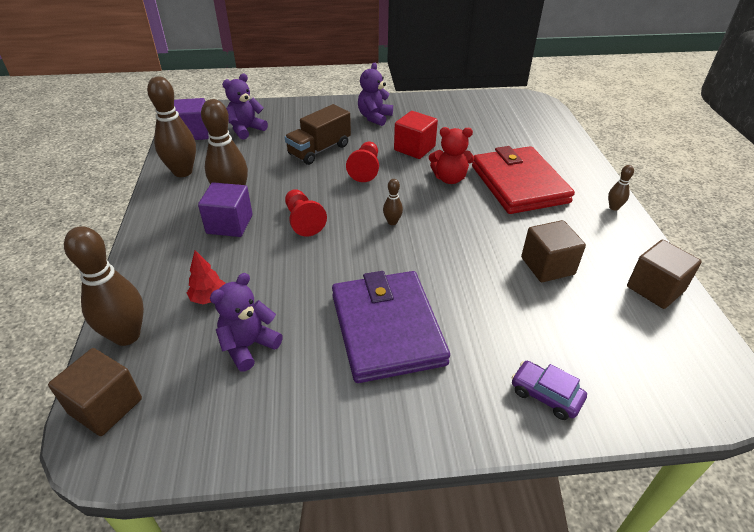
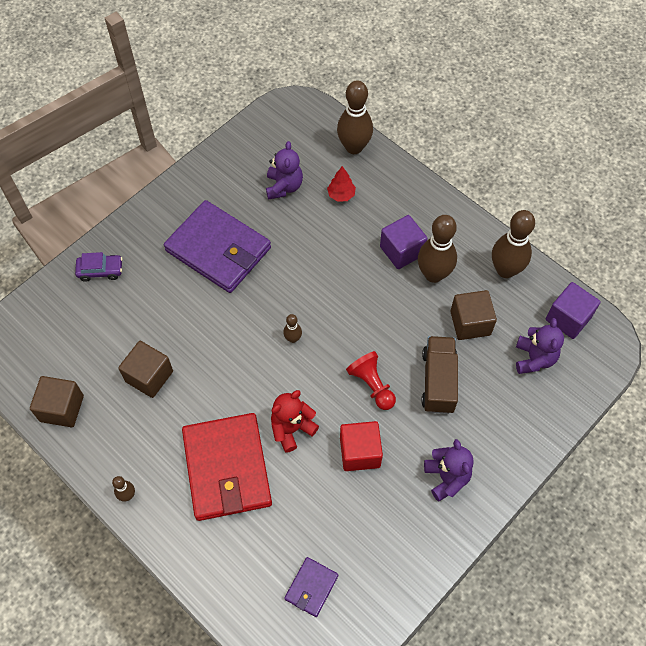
camera: 140 degrees right, 20 degrees up
(105, 406) = (314, 117): brown cube -> brown cube (470, 323)
(303, 221) = (356, 291): red pawn -> none
(506, 120) = (311, 587): none -> purple wallet
(519, 184) = (227, 468): red wallet -> red wallet turned 45 degrees clockwise

